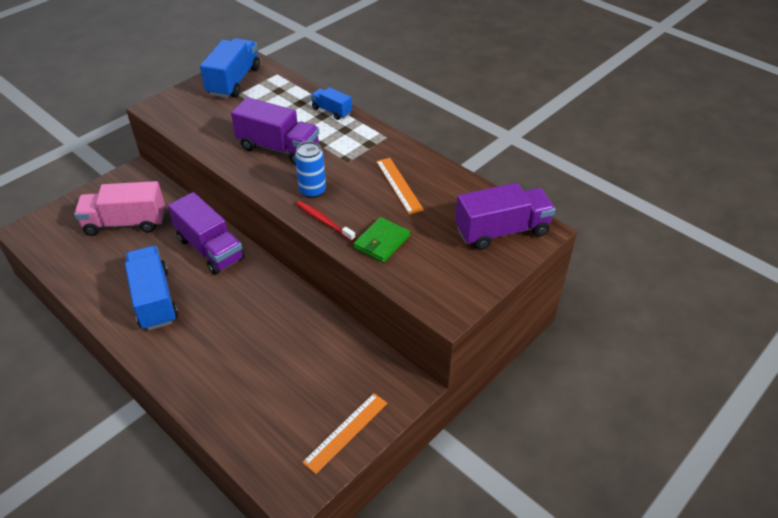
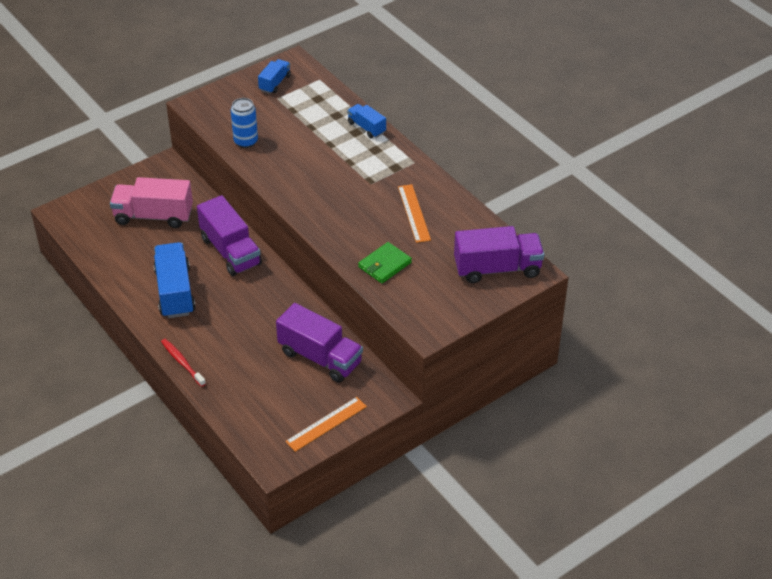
camera: 10 degrees right, 0 degrees up
(234, 81) = (275, 83): blue truck -> blue truck, size x0.54
(278, 148) = (307, 162): purple truck -> purple truck (320, 357)
(312, 191) = (332, 209): blue can -> blue can (246, 141)
(323, 221) = (336, 239): red toothbrush -> red toothbrush (182, 362)

